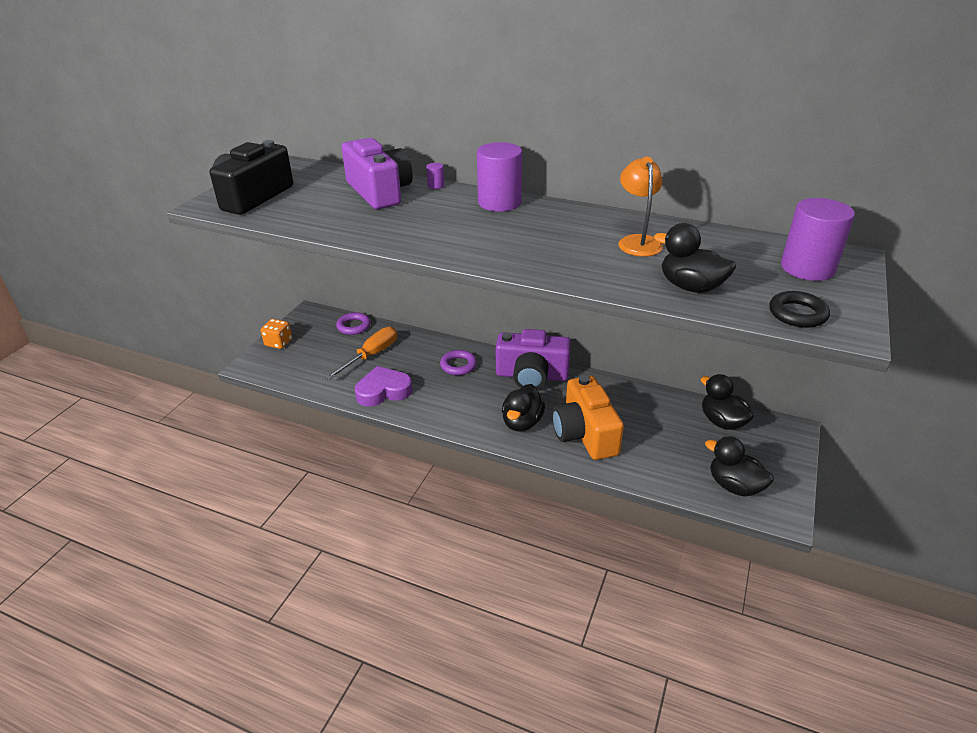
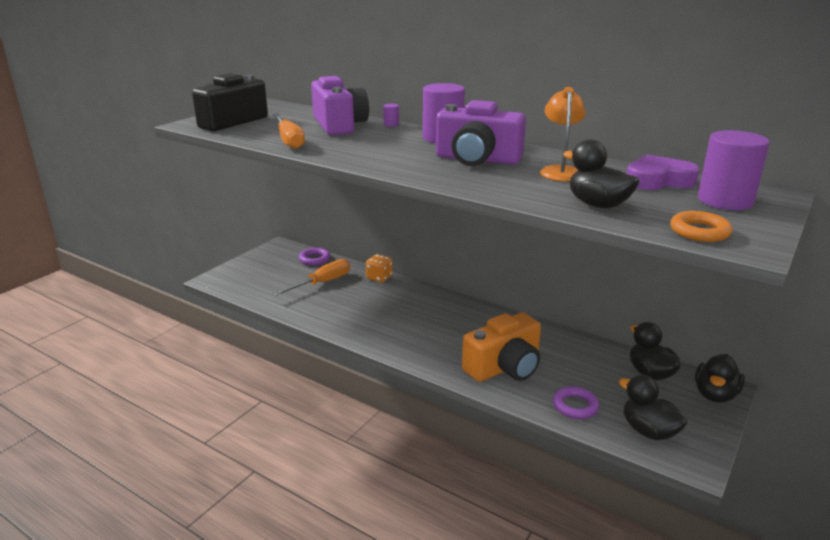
camera: 10 degrees right, 10 degrees down
(278, 343) = (244, 265): orange dice -> orange dice (379, 277)
(334, 221) = (289, 140): none -> orange screwdriver
(383, 391) = (323, 311): purple heart -> purple heart (658, 180)
(458, 365) = (400, 299): purple ring -> purple ring (575, 406)
(522, 422) = (445, 351): black duck -> black duck (715, 395)
(531, 376) = (467, 314): purple camera -> purple camera (477, 159)
(584, 434) = (504, 367): orange camera -> orange camera turned 120 degrees counterclockwise
(797, 314) = (699, 231): black ring -> orange ring

